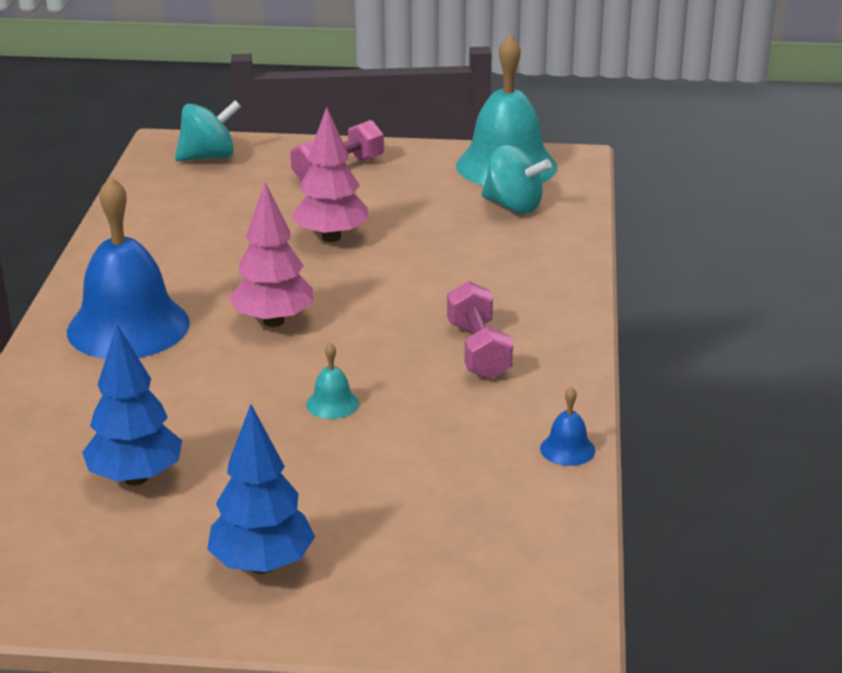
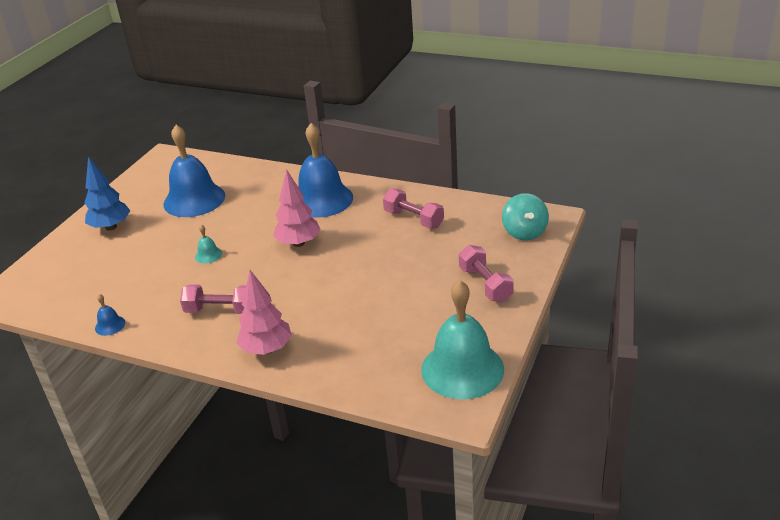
camera: 110 degrees right, 5 degrees up
(136, 478) = (194, 199): blue tree -> blue bell
(184, 236) = (413, 219): none -> pink dumbbell
(331, 237) = (385, 272): pink tree -> pink tree (267, 349)
(513, 206) = (392, 359): turquoise spinning top -> none

